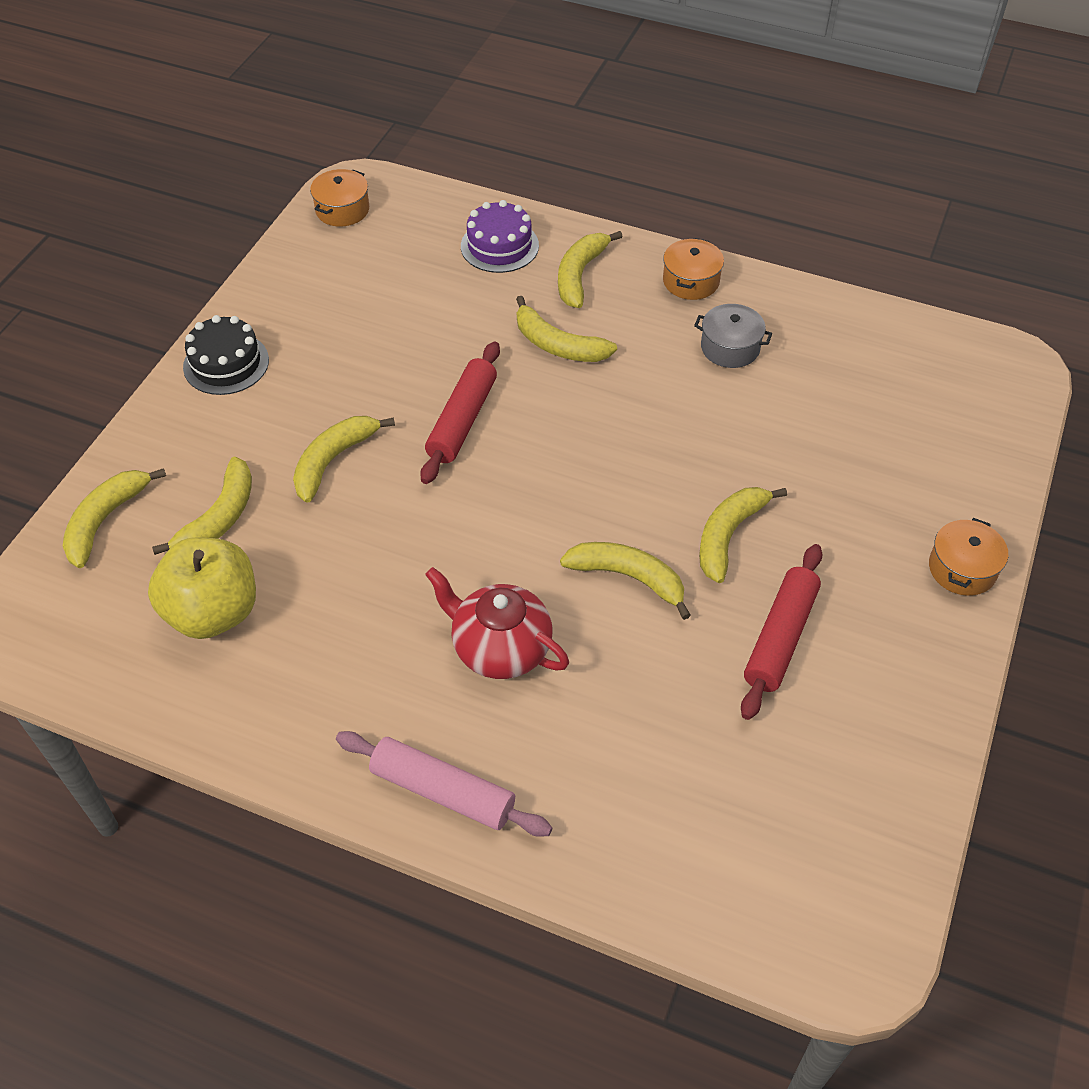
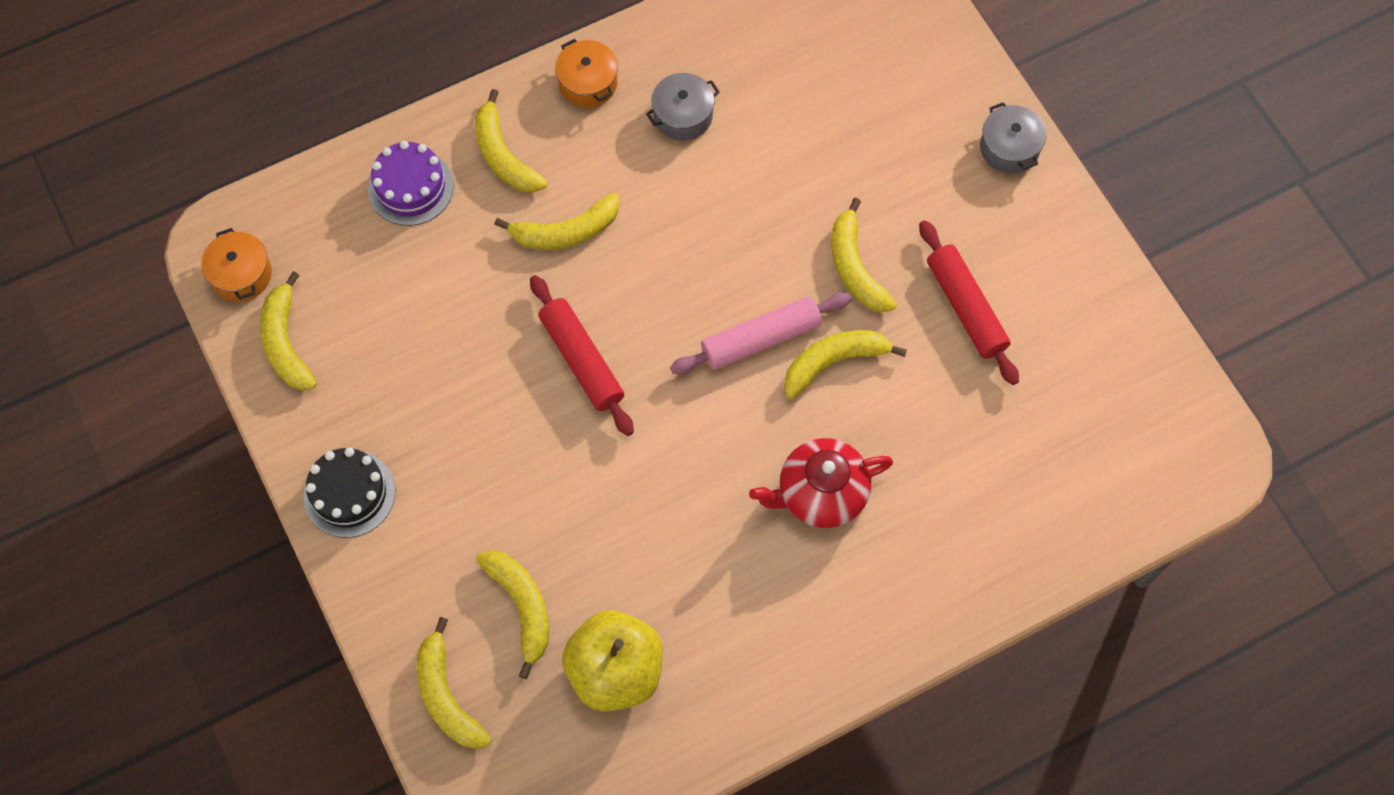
camera: 50 degrees left, 15 degrees up
(333, 460) = (537, 483): yellow banana -> yellow banana (286, 342)
(443, 791) = (906, 617): pink rolling pin -> pink rolling pin (761, 339)
(962, 569) = (1009, 148): orange pot -> grey pot

